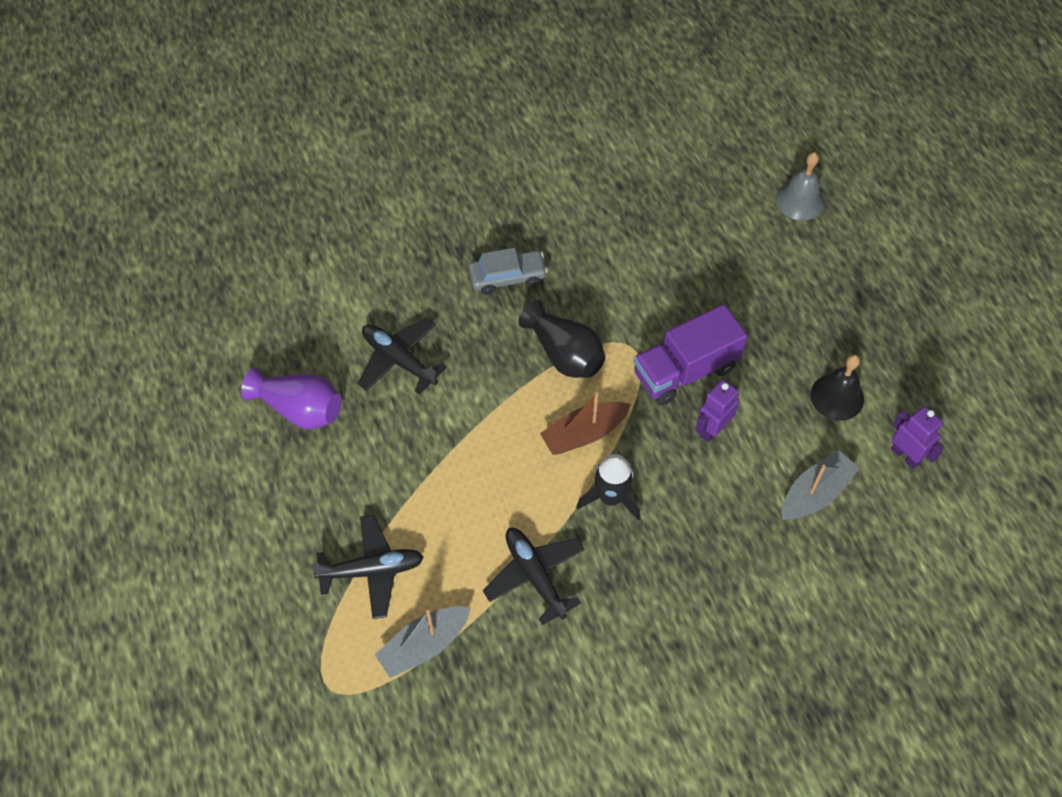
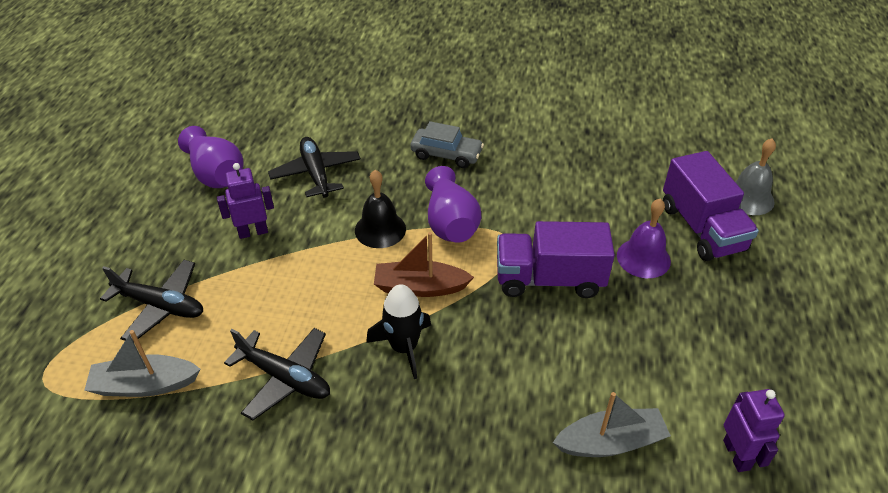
camera: 30 degrees right, 15 degrees down
(535, 575) = (285, 378): black plane -> black plane turned 120 degrees clockwise
(564, 354) = (450, 223): black vase -> purple vase
(712, 429) = (541, 337): purple robot -> purple robot (253, 232)
(748, 310) = (643, 258): none -> purple bell
(778, 254) = (702, 228): none -> purple truck
(837, 397) = (690, 366): black bell -> black bell (380, 229)

